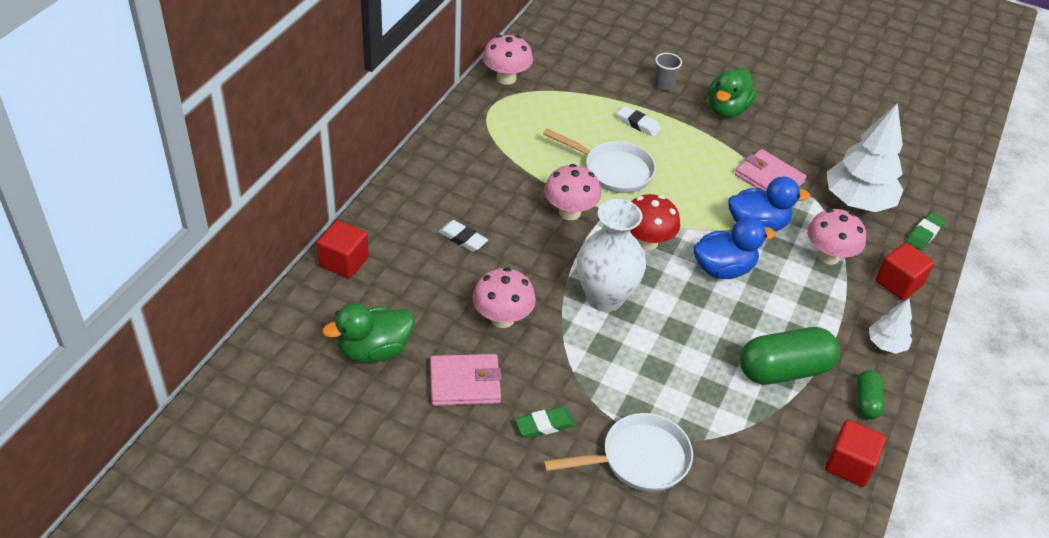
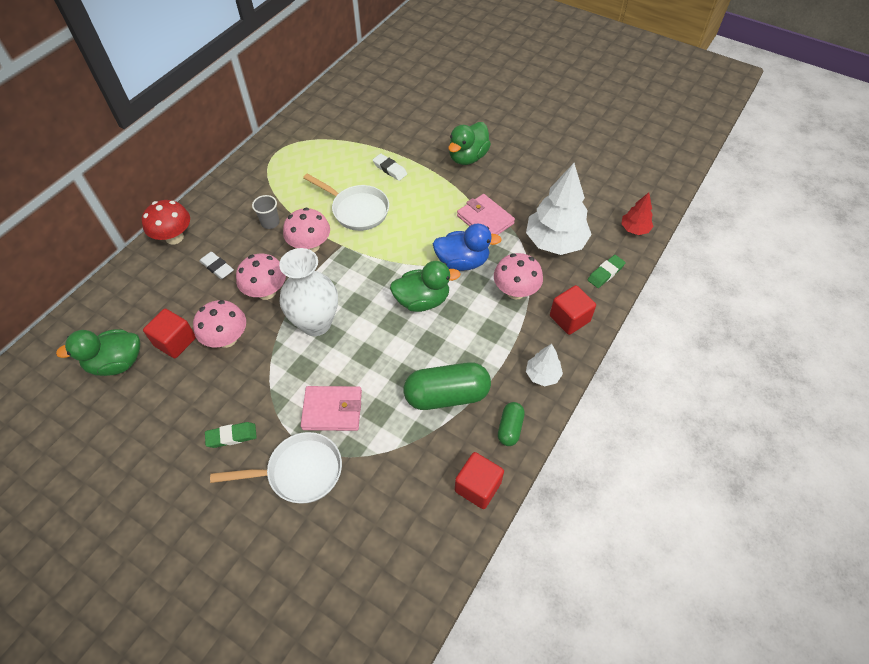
camera: 10 degrees right, 10 degrees up
(344, 262) = (117, 285): red cube -> red cube (175, 342)
(465, 382) = (179, 395): pink wallet -> pink wallet (332, 410)
(506, 78) = (295, 128): pink mushroom -> pink mushroom (266, 292)
(646, 242) = (365, 274): red mushroom -> red mushroom (174, 237)
(663, 85) = (421, 135): grey cup -> grey cup (270, 223)
(723, 269) = (422, 300): blue duck -> green duck
(943, 186) = (634, 229): none -> red tree

